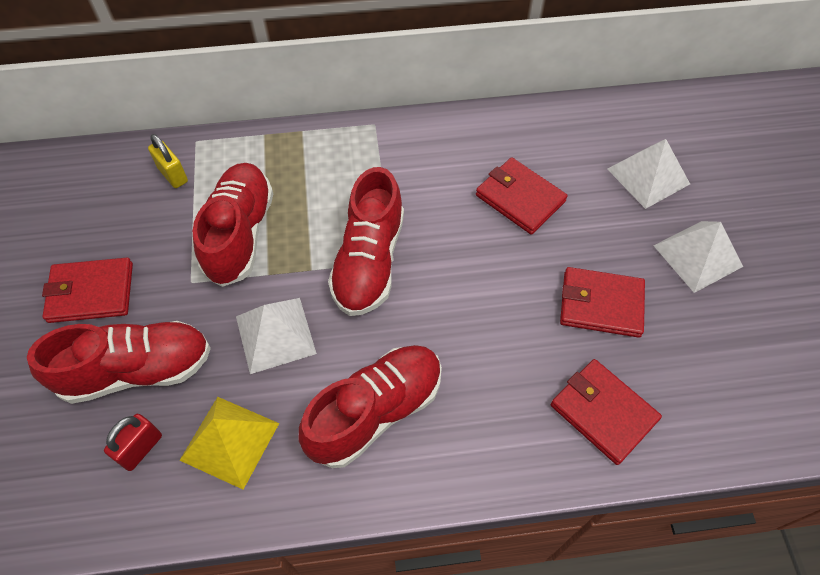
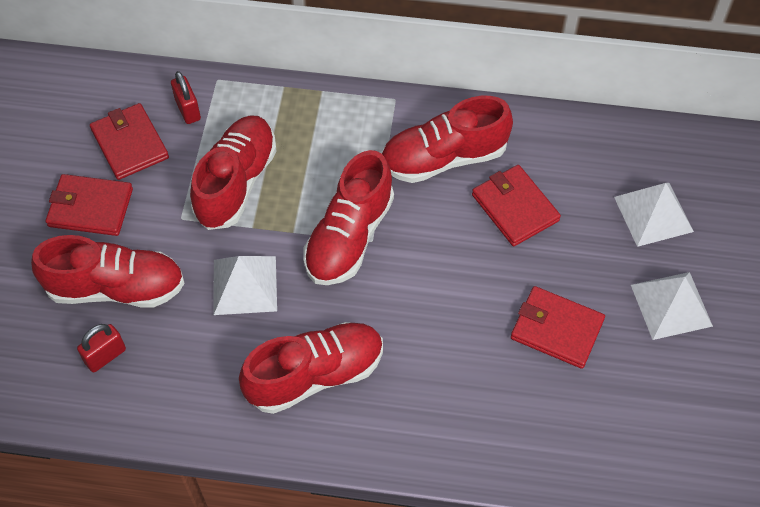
camera: 15 degrees right, 0 degrees up
(173, 175) = (188, 110): yellow padlock -> red padlock
(230, 441) = (182, 369): yellow pyramid -> none
(437, 167) = (443, 158): none -> red shoe
(603, 412) = (521, 427): red wallet -> red wallet (130, 144)

